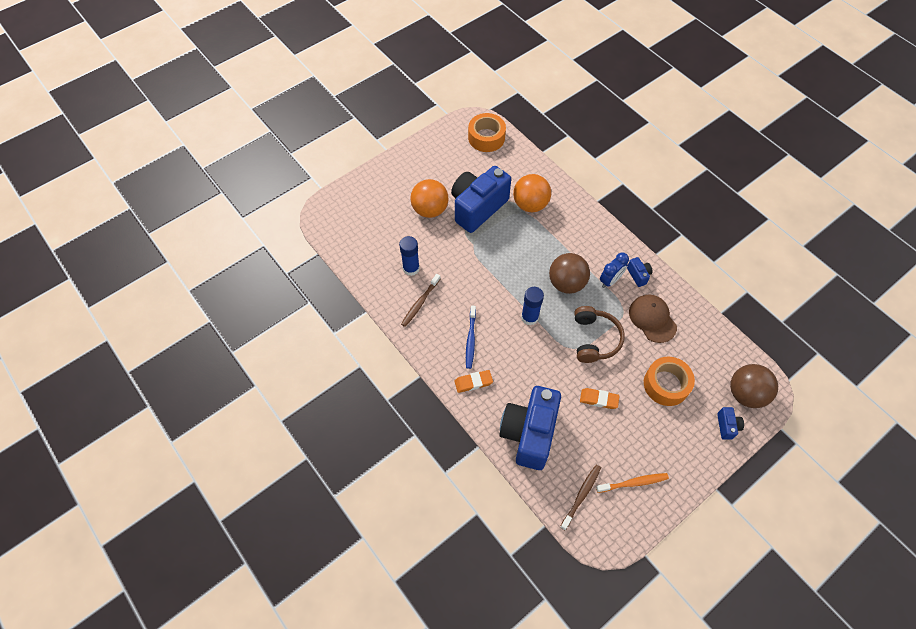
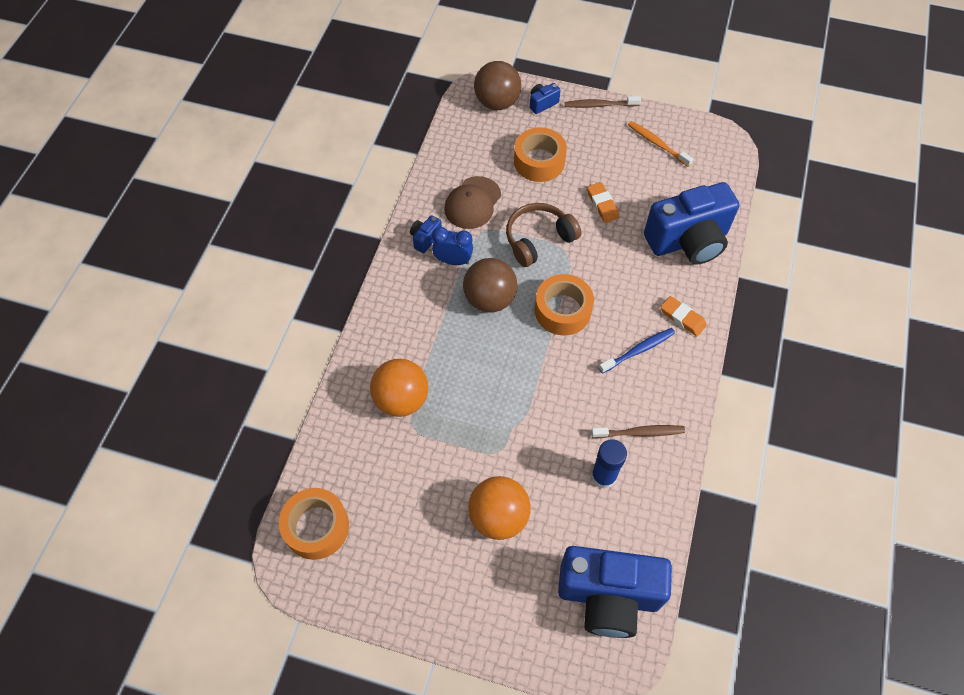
camera: 125 degrees left, 0 degrees up
(477, 208) = (451, 458): blue camera -> blue camera (608, 596)
(529, 317) = (562, 310): blue glue stick -> orange tape
(581, 495) = (704, 173): brown toothbrush -> brown toothbrush (599, 105)

